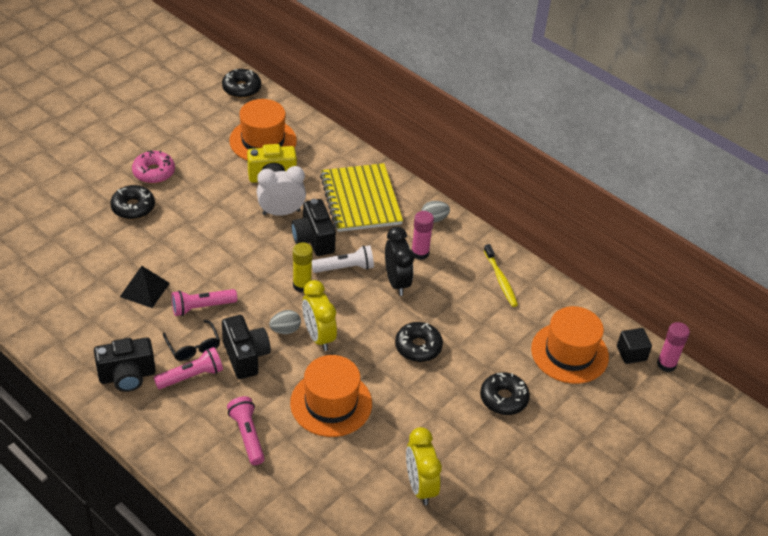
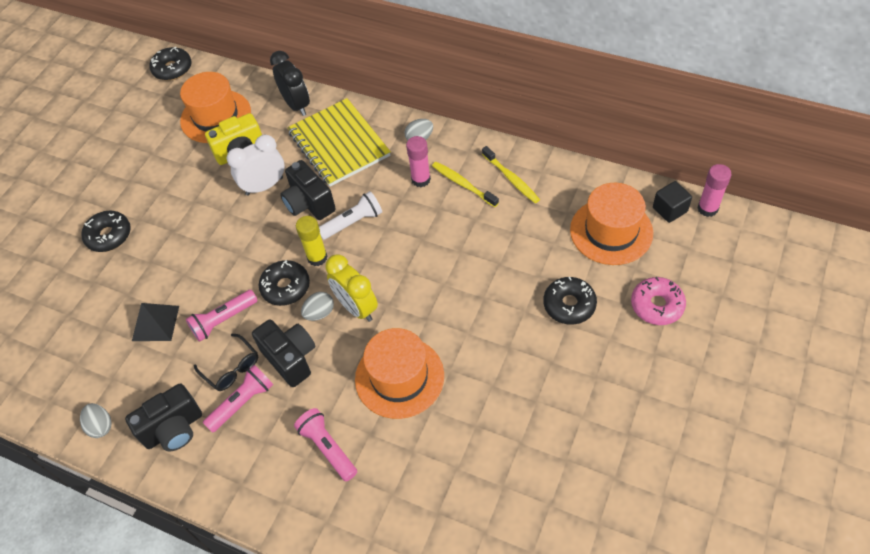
camera: 10 degrees left, 10 degrees up
(69, 352) = (101, 426): none -> grey egg
(154, 172) = (116, 189): pink donut -> pink donut (657, 305)
(397, 282) = (411, 219): black clock -> black clock (297, 105)
(418, 347) = (461, 281): black donut -> black donut (285, 287)
(420, 486) = (528, 435): yellow clock -> none
(455, 269) = (463, 184): none -> yellow toothbrush

